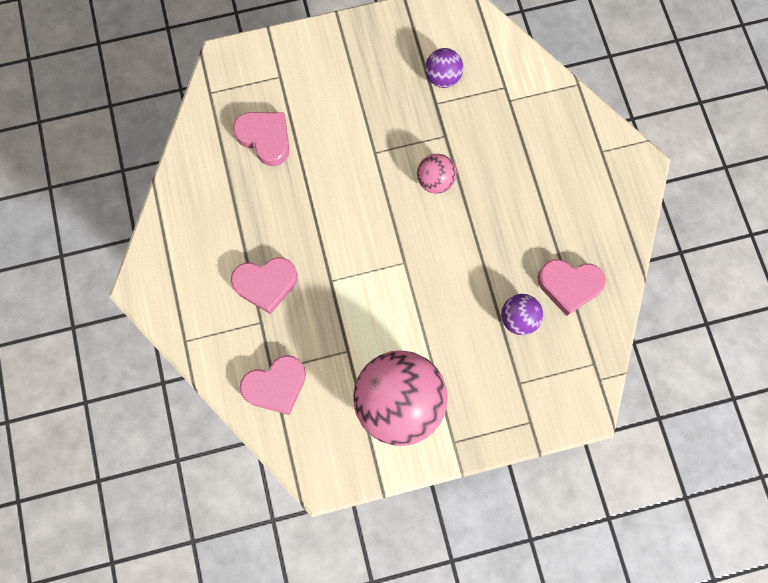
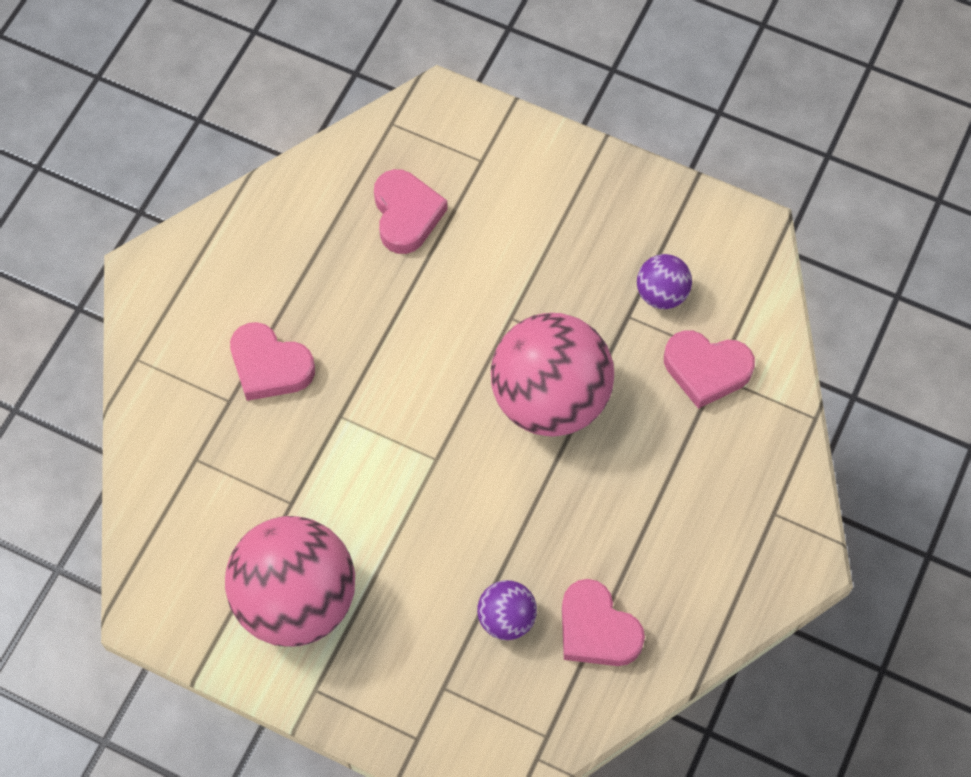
camera: 40 degrees right, 10 degrees down
(276, 386) = (185, 478): pink heart -> pink heart (706, 370)
(435, 181) = (550, 399): pink ball -> pink ball, size x2.15

